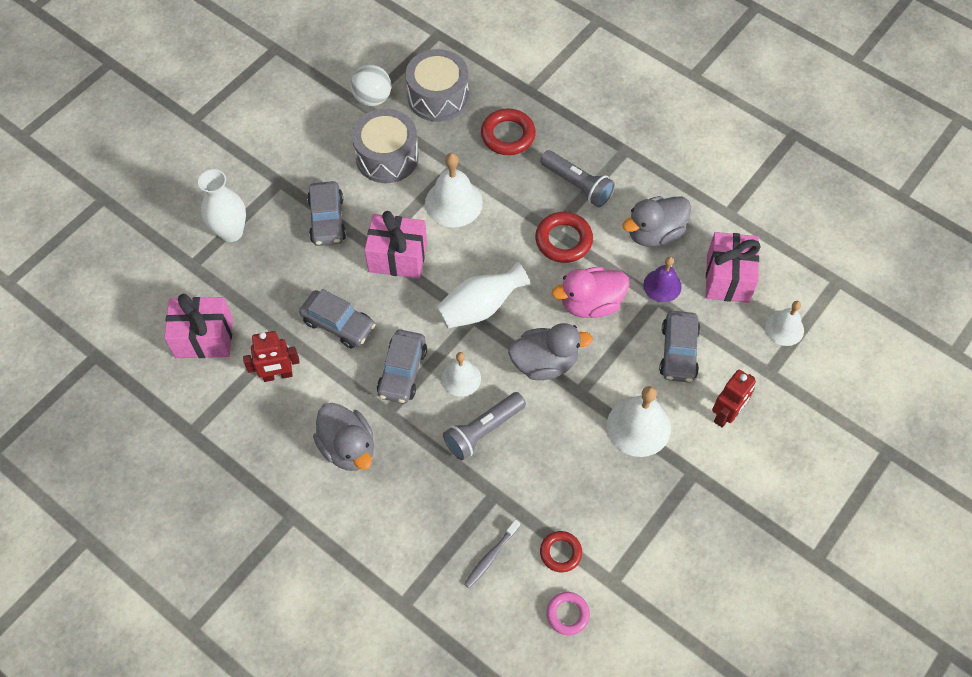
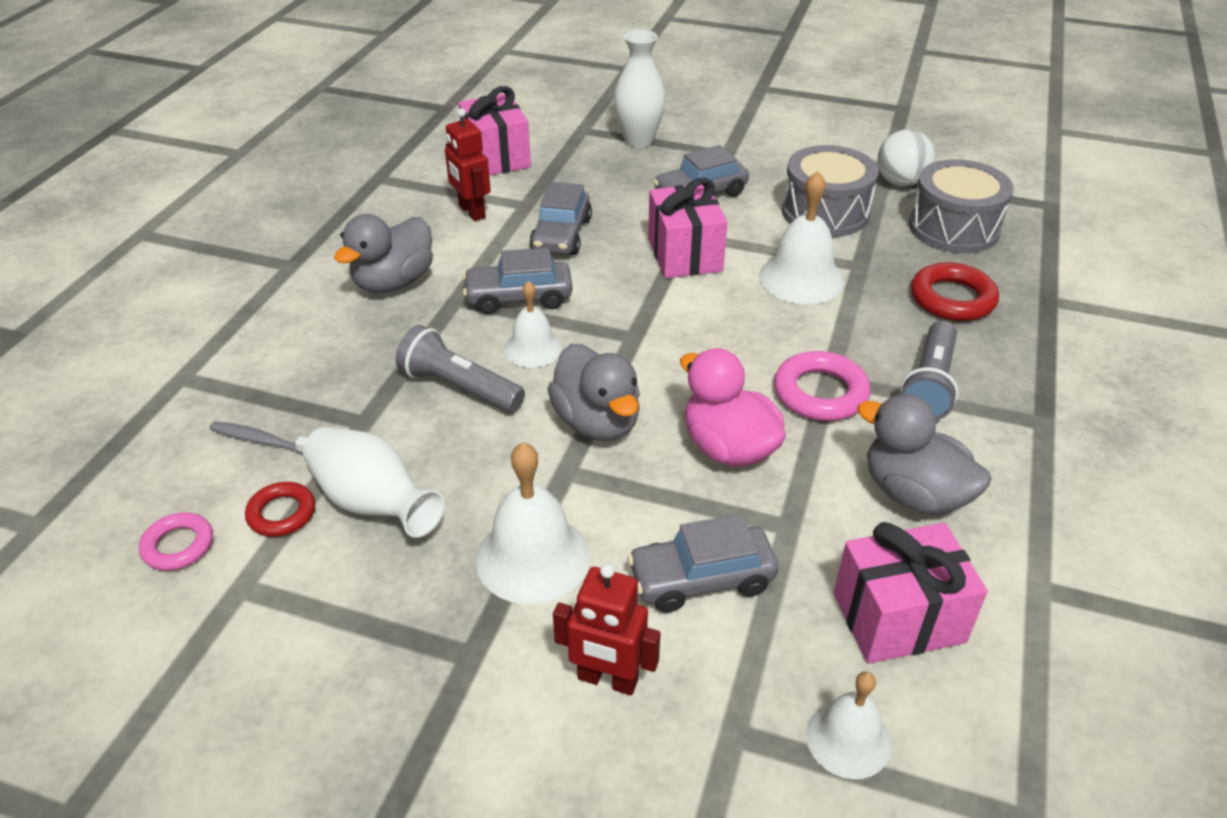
camera: 70 degrees right, 20 degrees down
(480, 307) = (653, 339): white vase -> white vase (373, 503)
(563, 240) = (820, 393): red ring -> pink ring
(662, 285) = (819, 527): purple bell -> none

